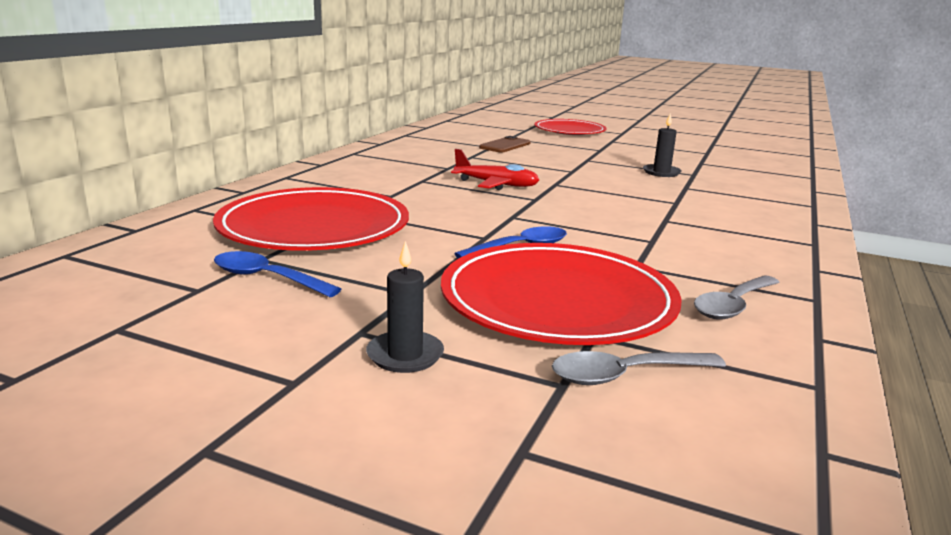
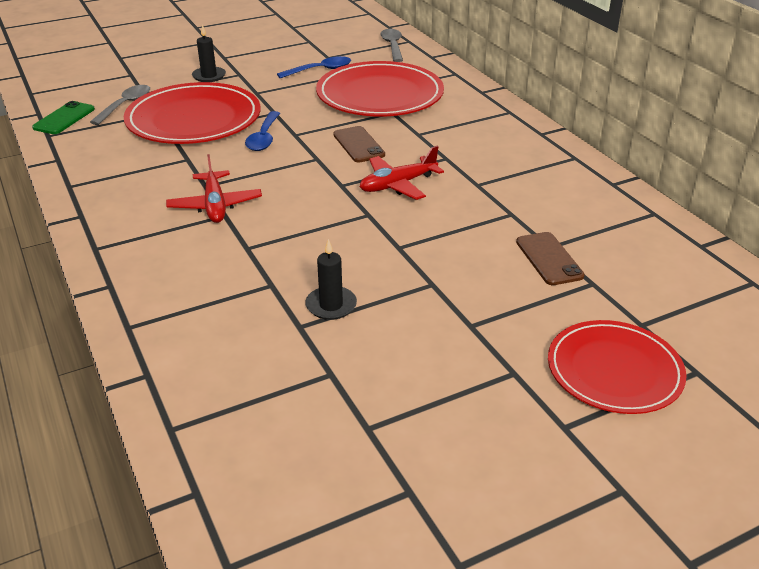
camera: 130 degrees right, 15 degrees up
(455, 209) = (358, 145): none -> brown phone
(664, 227) = (215, 205): none -> red plane
(733, 305) = (111, 158): grey spoon -> grey spoon (392, 46)
(768, 408) = (64, 118): none -> green phone

